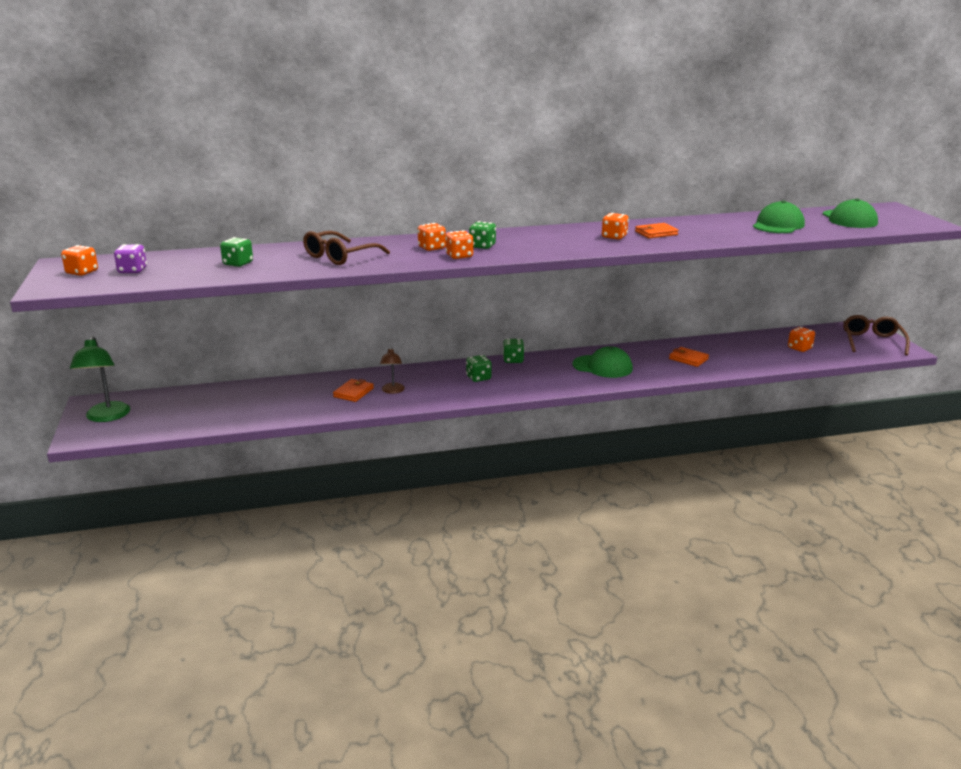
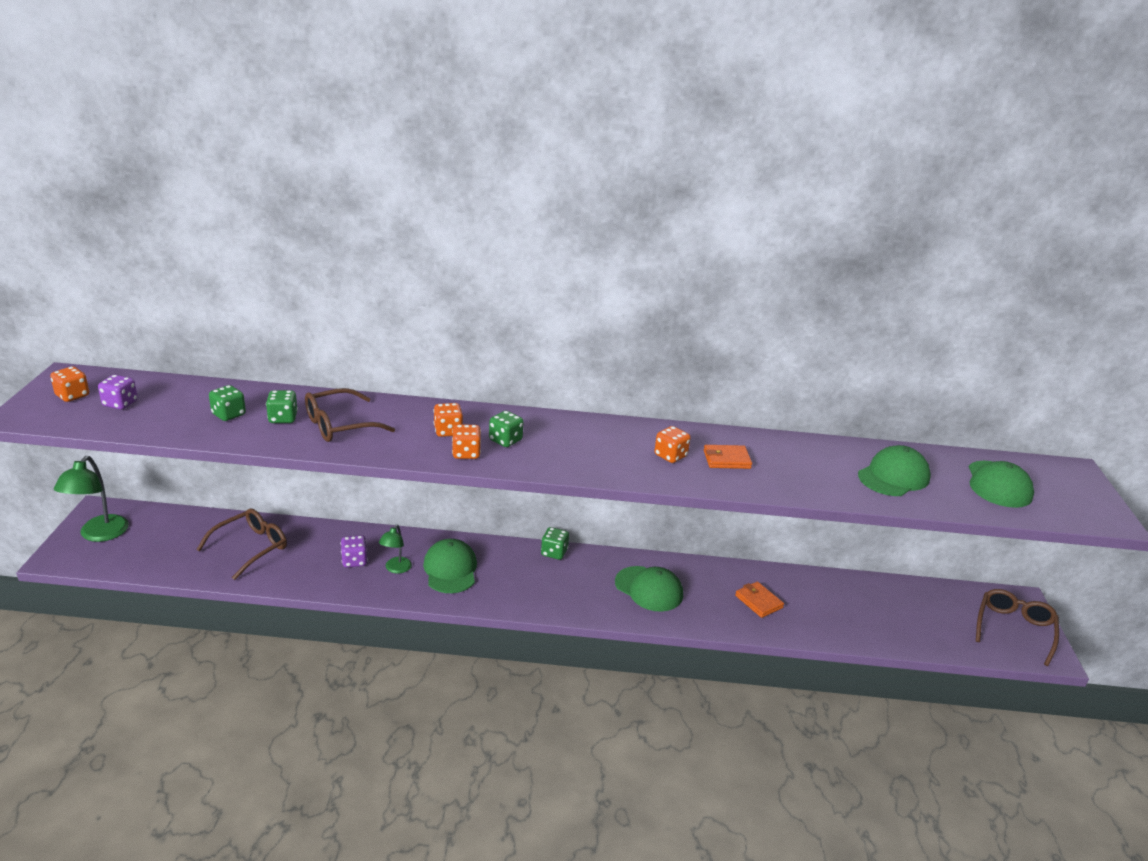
camera: 15 degrees right, 5 degrees up
(255, 401) = (250, 548): none -> brown glasses
(353, 392) = (354, 561): orange wallet -> purple dice
(392, 391) = (396, 569): brown lamp -> green lamp
(438, 383) = (450, 569): none -> green cap
(478, 378) = (499, 572): green dice -> green dice (283, 418)
(799, 348) = (910, 618): orange dice -> none

